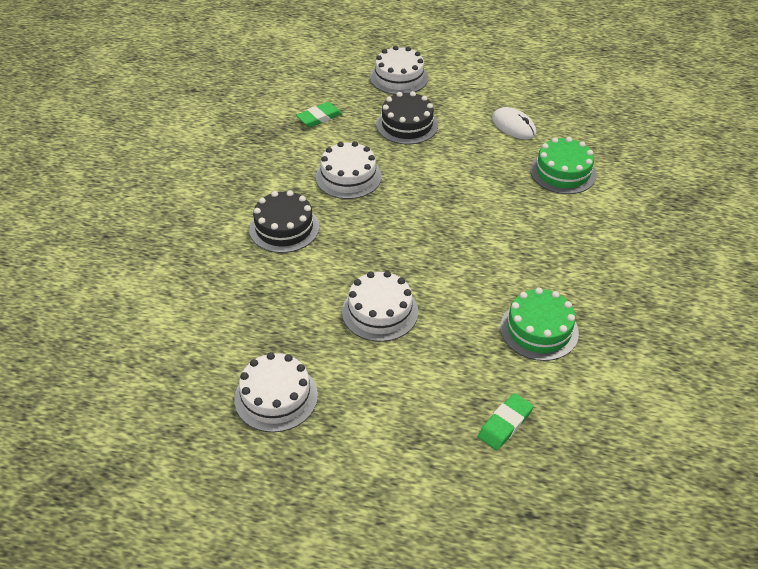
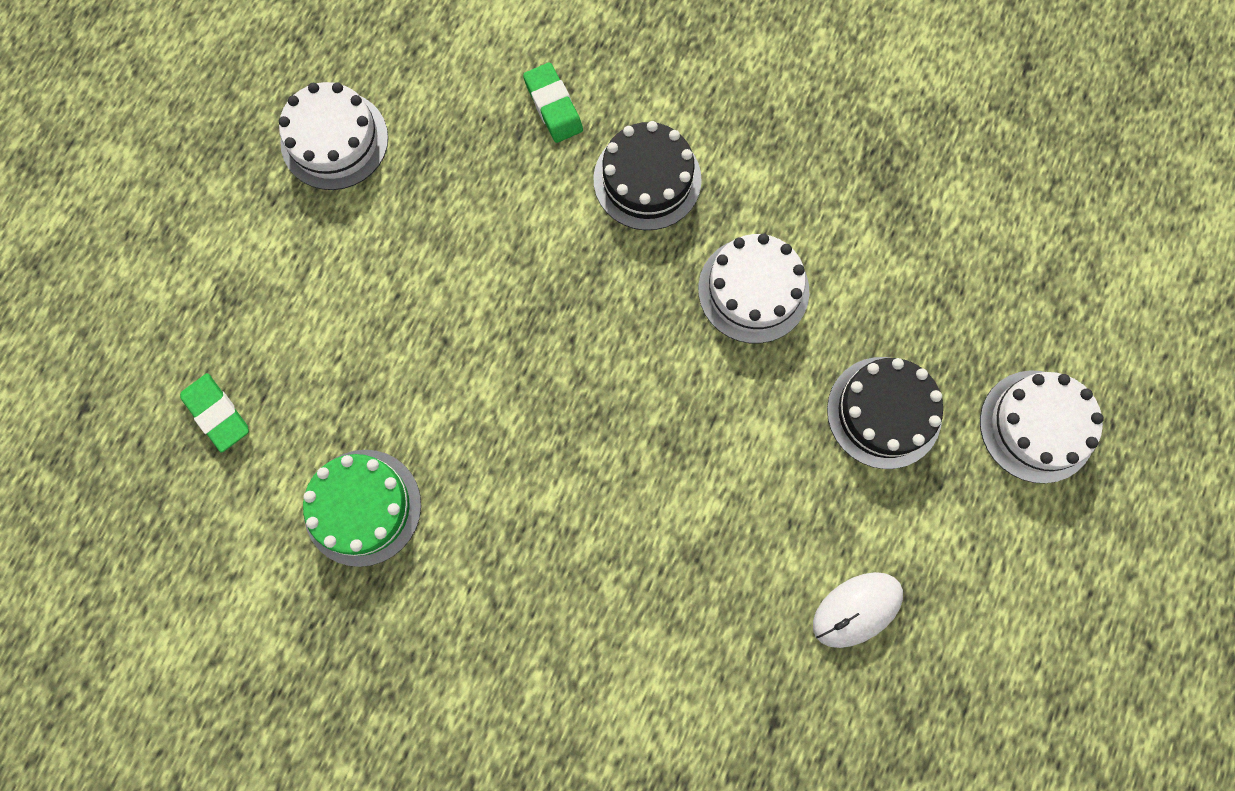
camera: 100 degrees right, 30 degrees up
(319, 117) = (922, 264): green eraser -> green eraser (553, 106)
(380, 311) = (448, 290): white cake -> none
(563, 172) = (709, 662): green cake -> none

